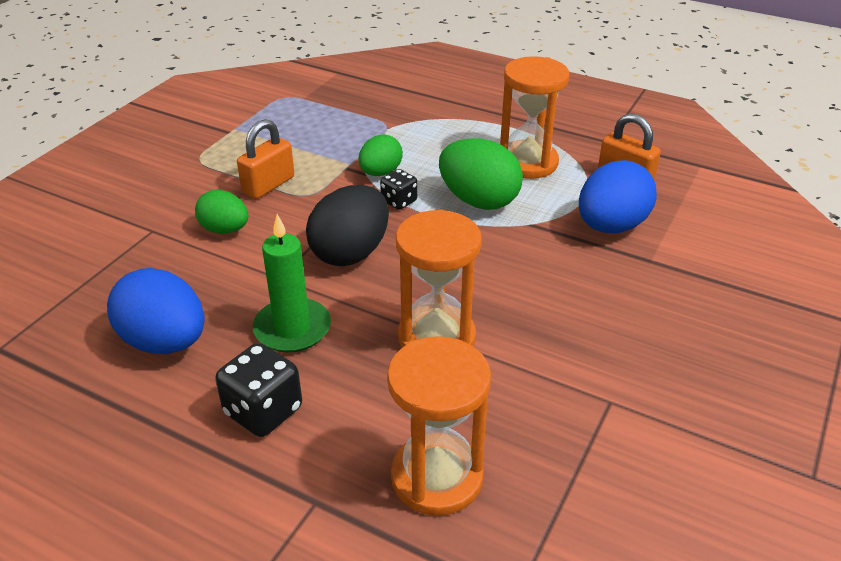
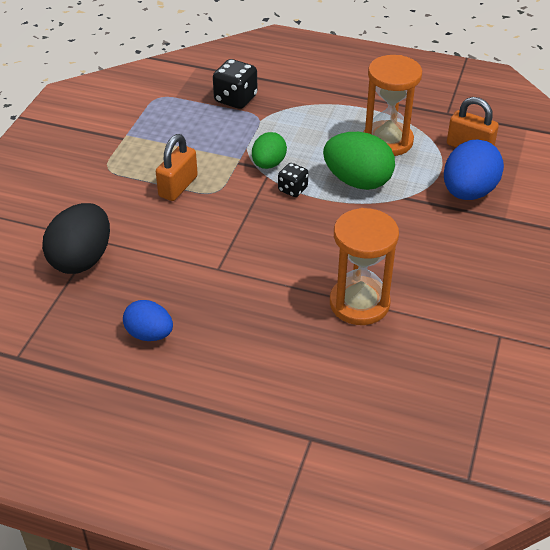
camera: 10 degrees left, 5 degrees up
(165, 342) = (149, 334): blue egg -> blue egg, size x0.62
(225, 230) = (157, 232): green egg -> none
(263, 411) = (248, 378): black dice -> black dice (235, 99)
(292, 328) = (246, 310): green candle -> none
(350, 253) = (269, 240): black egg -> black egg (82, 259)
(437, 477) = (391, 408): orange hourglass -> none

